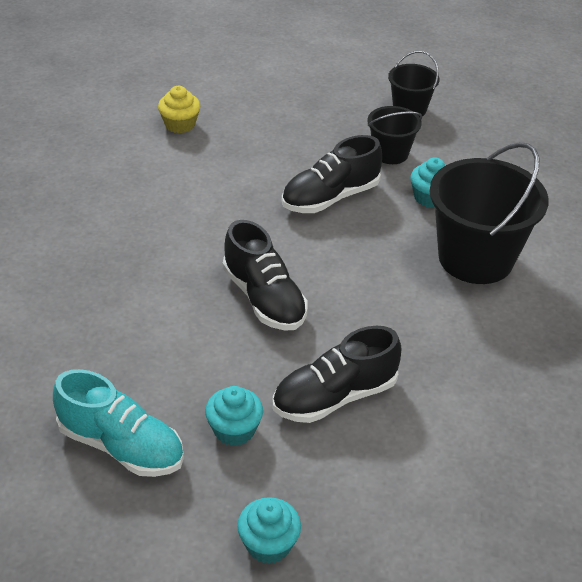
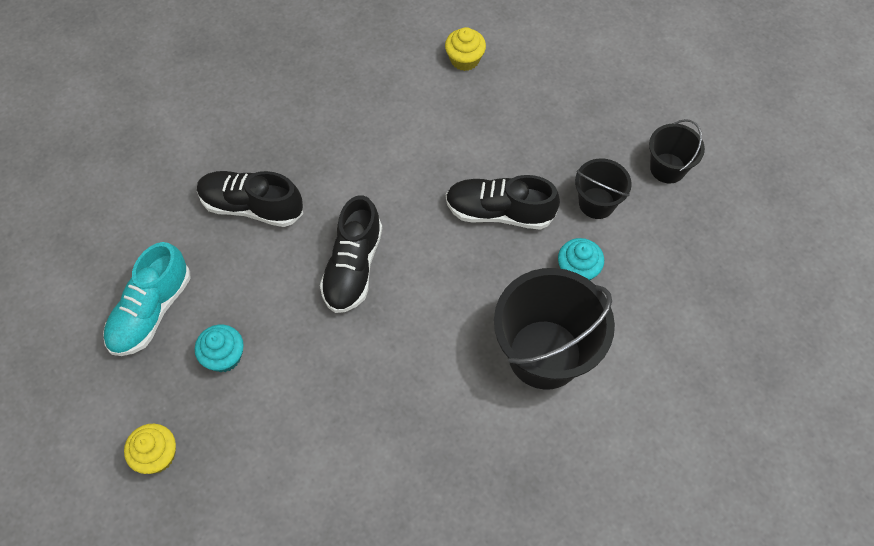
camera: 45 degrees right, 20 degrees up
(121, 446) = (151, 311): turquoise shoe -> turquoise shoe turned 45 degrees clockwise
(268, 544) = (157, 455): turquoise cupcake -> yellow cupcake
(334, 397) = (310, 386): black shoe -> black shoe (252, 206)

